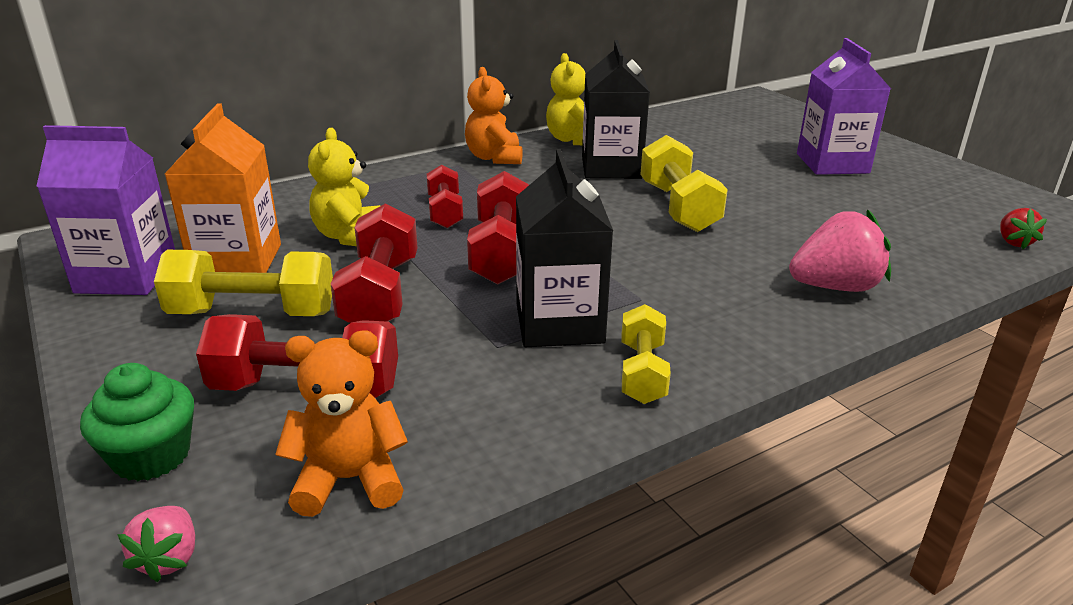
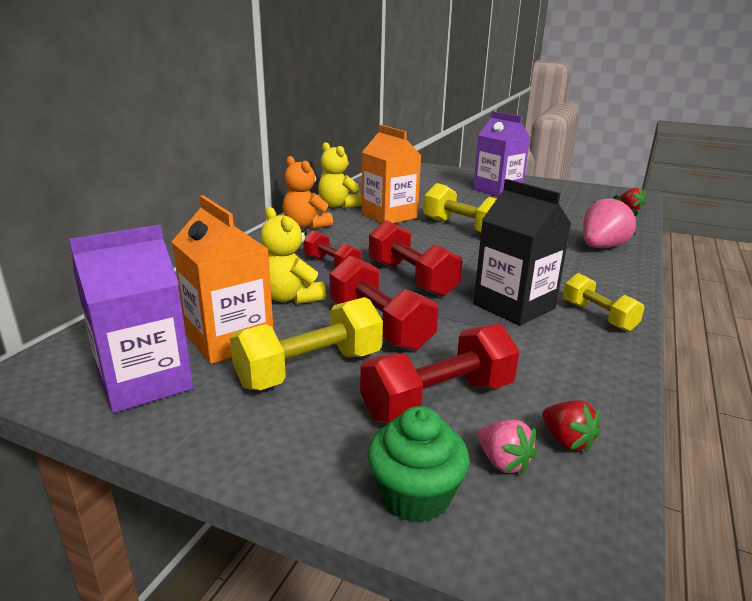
camera: 35 degrees left, 5 degrees down
(169, 558) = (556, 553): pink strawberry -> pink strawberry (503, 462)
(349, 479) = (567, 441): orange teddy bear -> red strawberry
(611, 167) = (389, 216): black carton -> orange carton

